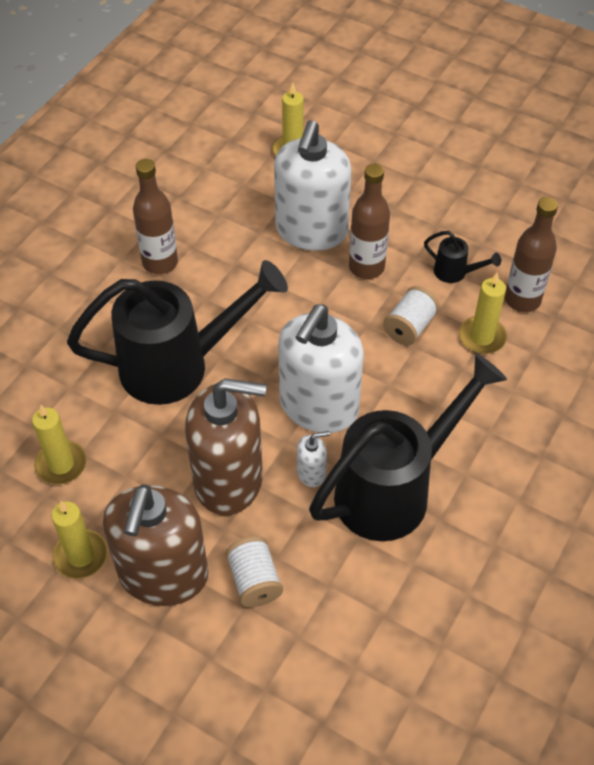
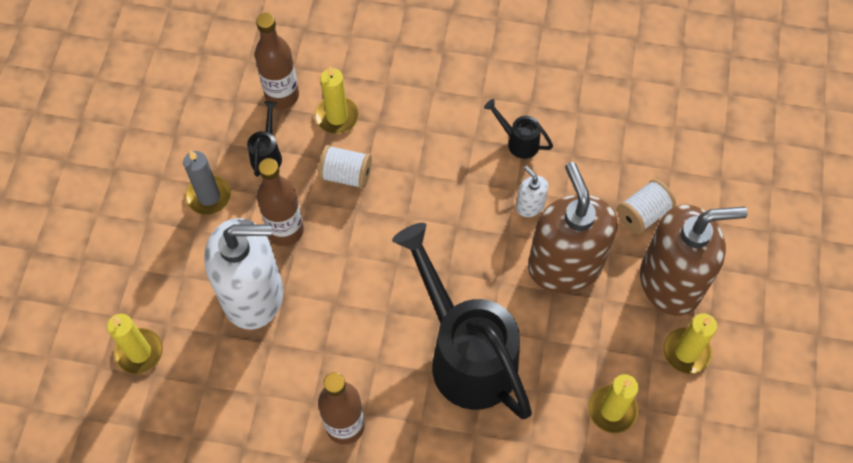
camera: 110 degrees left, 10 degrees up
(318, 406) = (462, 221): white soap dispenser -> none
(394, 489) = (518, 142): black watering can -> black watering can, size x0.40
(425, 222) = (209, 196): none -> grey candle

